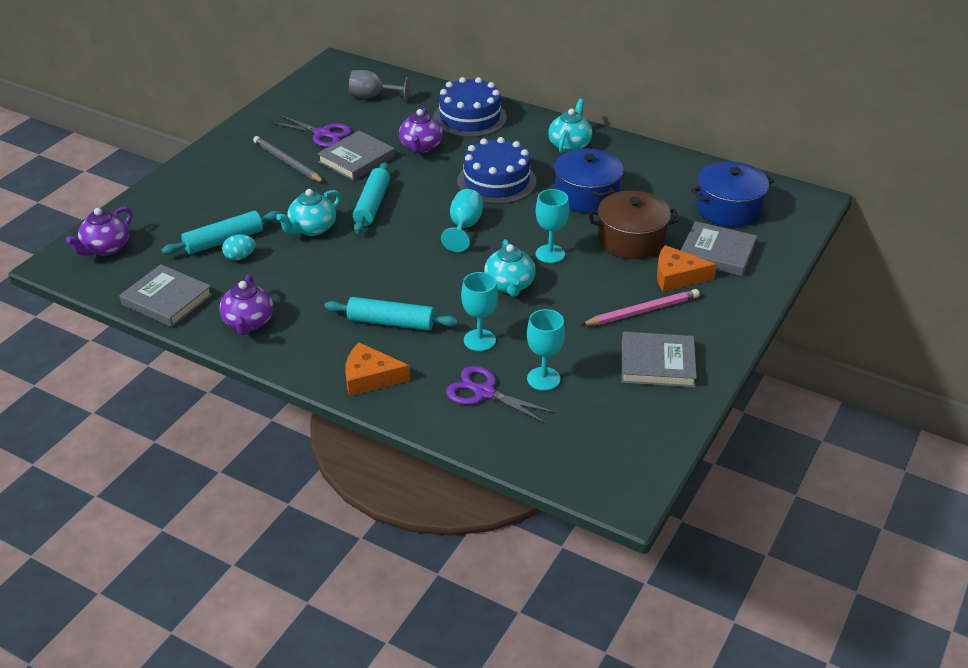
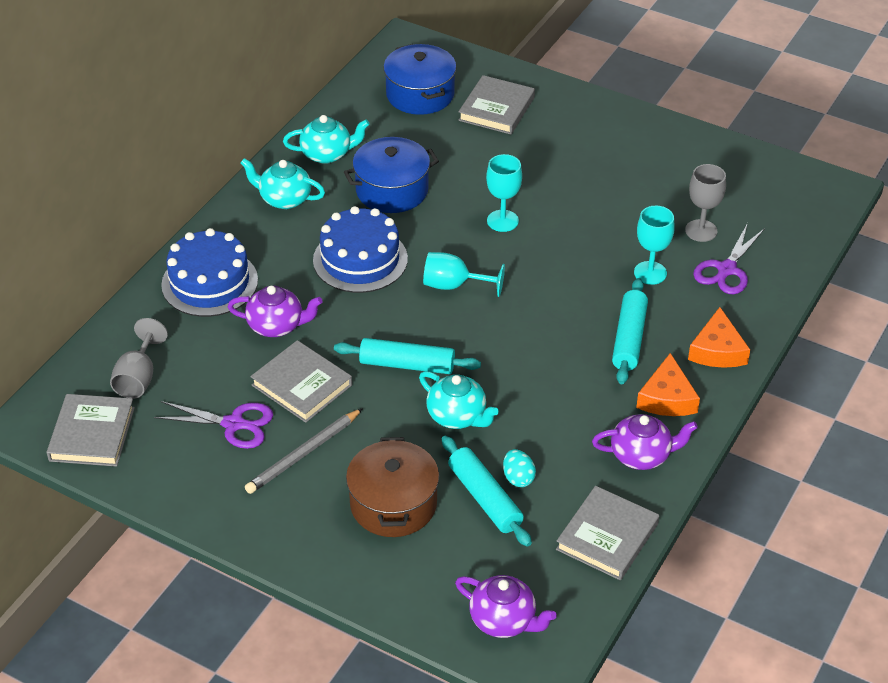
camera: 90 degrees left, 5 degrees up
(322, 134) = (233, 424): purple scissors -> purple scissors turned 75 degrees clockwise
(509, 285) = (558, 251): turquoise teapot -> turquoise teapot (327, 154)
(543, 379) = (701, 231): turquoise goblet -> grey goblet
(631, 240) = (476, 163): brown pot -> brown pot (393, 504)
(642, 311) = (593, 163): pink pencil -> none
(657, 363) = (669, 159): grey book -> grey book (92, 434)
(677, 276) = (536, 137): orange cheese -> orange cheese (667, 398)

